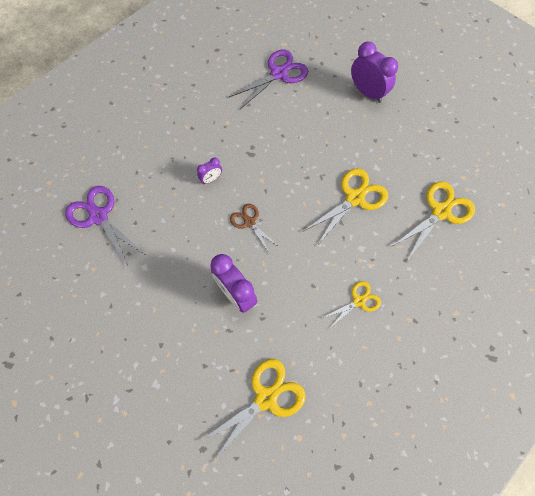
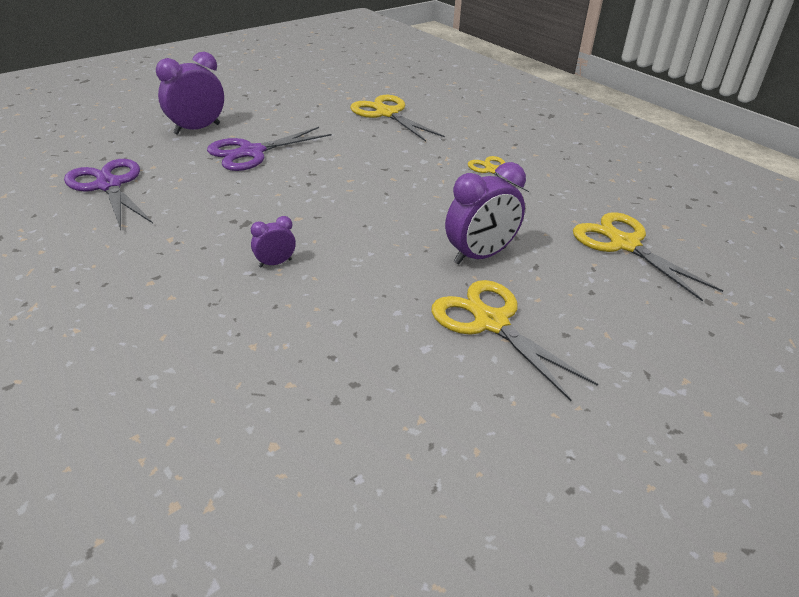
camera: 85 degrees left, 30 degrees down
(98, 216) = (302, 410): purple scissors -> purple scissors (252, 152)
(211, 179) = (275, 263): purple clock -> purple clock turned 90 degrees counterclockwise
(249, 222) = (366, 234): brown scissors -> none
(354, 198) = (353, 156): yellow scissors -> yellow scissors (491, 322)

